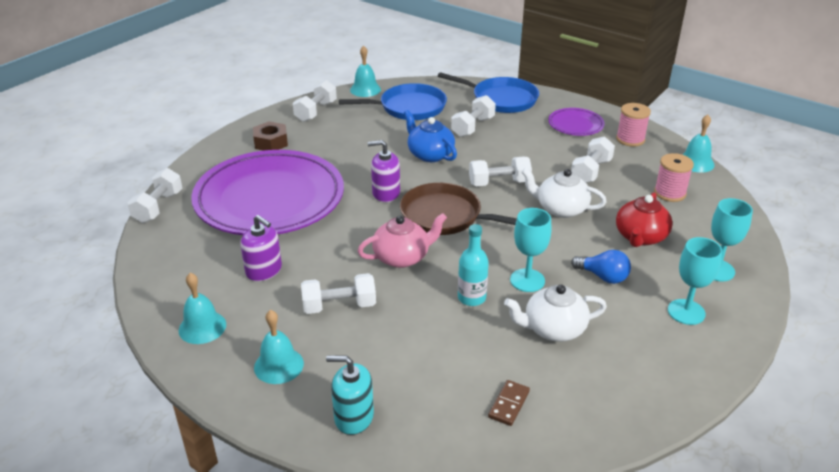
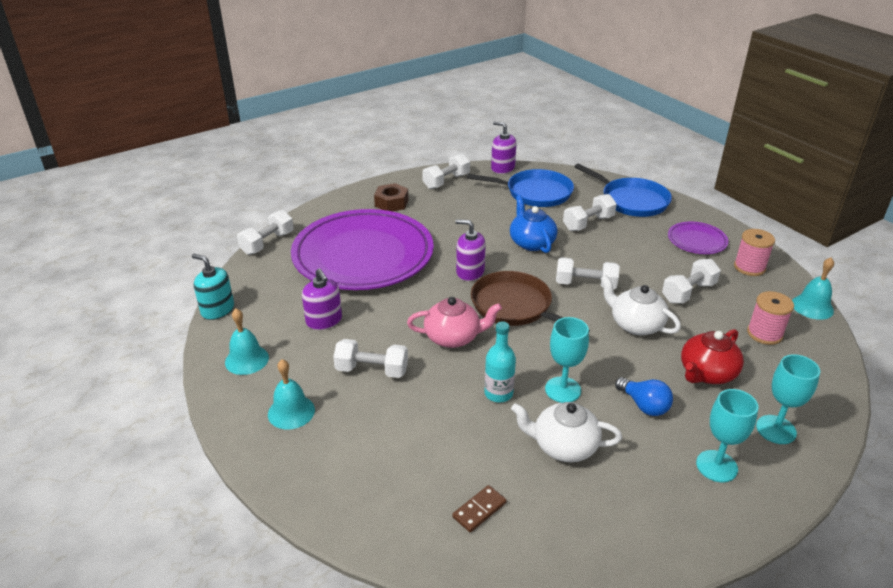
camera: 20 degrees right, 0 degrees up
(353, 417) = (330, 479): turquoise soap dispenser -> turquoise soap dispenser (217, 310)
(365, 89) = (502, 168): turquoise bell -> purple soap dispenser

